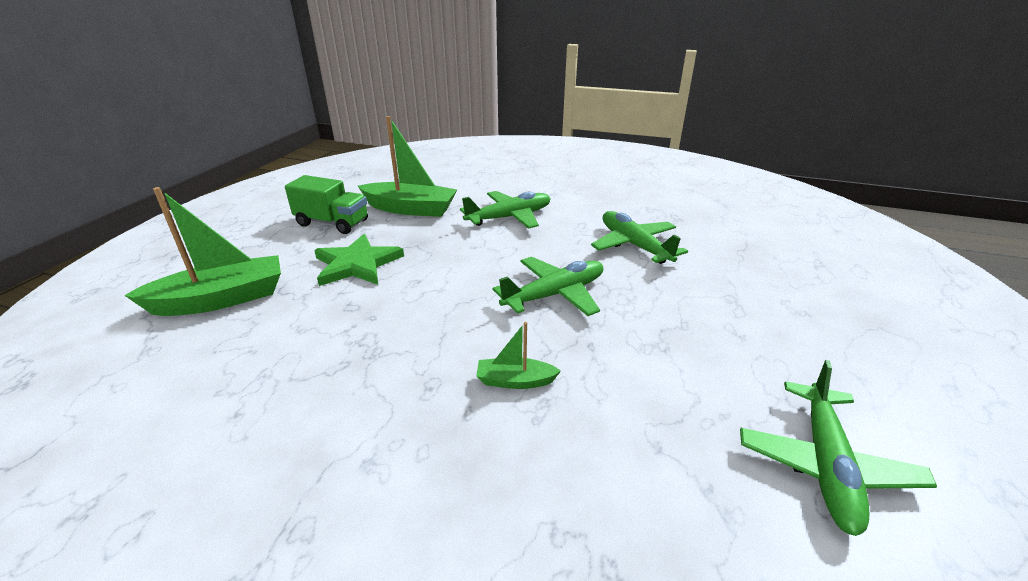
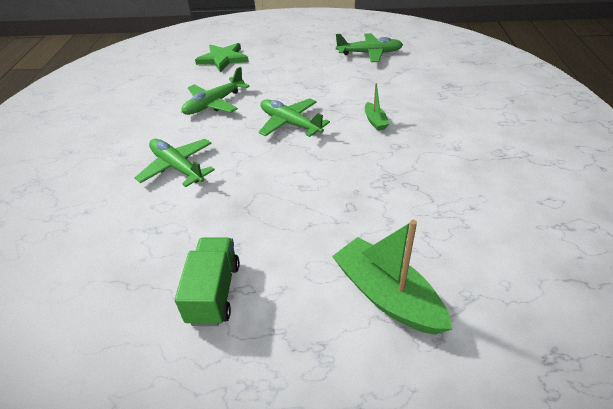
camera: 105 degrees left, 10 degrees up
(357, 264) = (291, 231): green star -> green star (223, 59)
(410, 209) = (166, 240): green boat -> none

